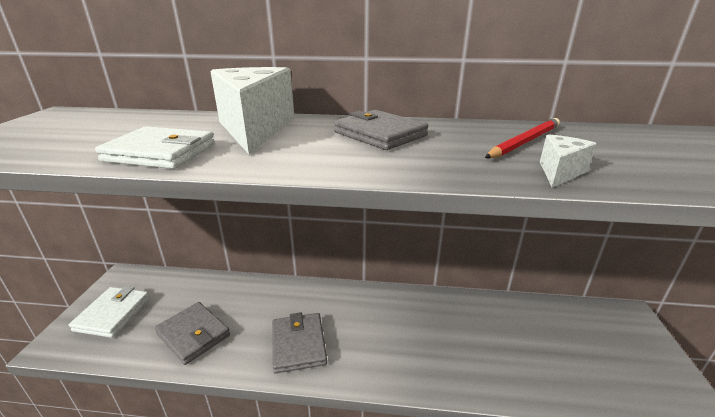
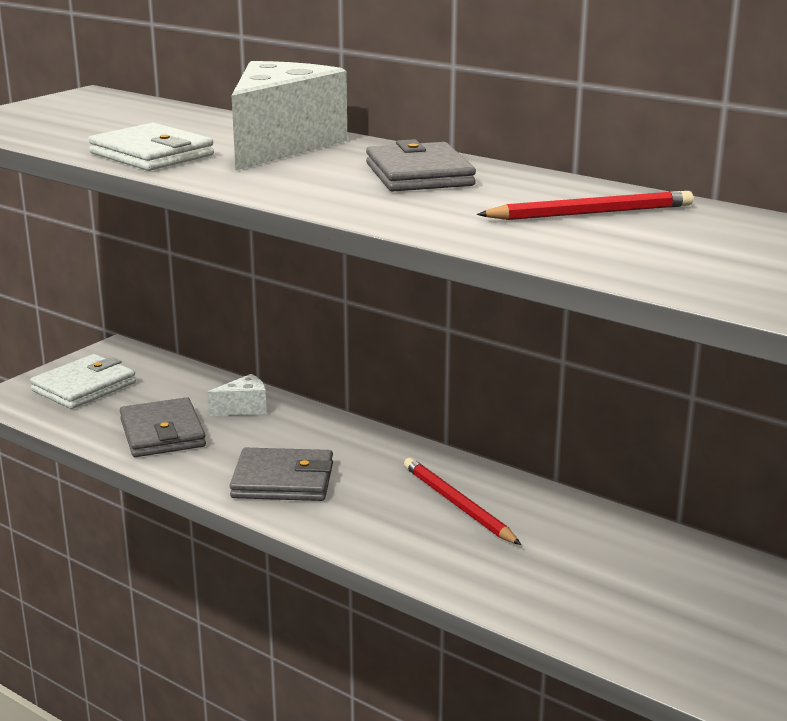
camera: 30 degrees right, 5 degrees down
(298, 344) = (283, 481): grey wallet -> grey wallet turned 75 degrees clockwise
(406, 322) = (457, 505): none -> red pencil
(560, 172) = (546, 245): white cheese -> white cheese (244, 409)

